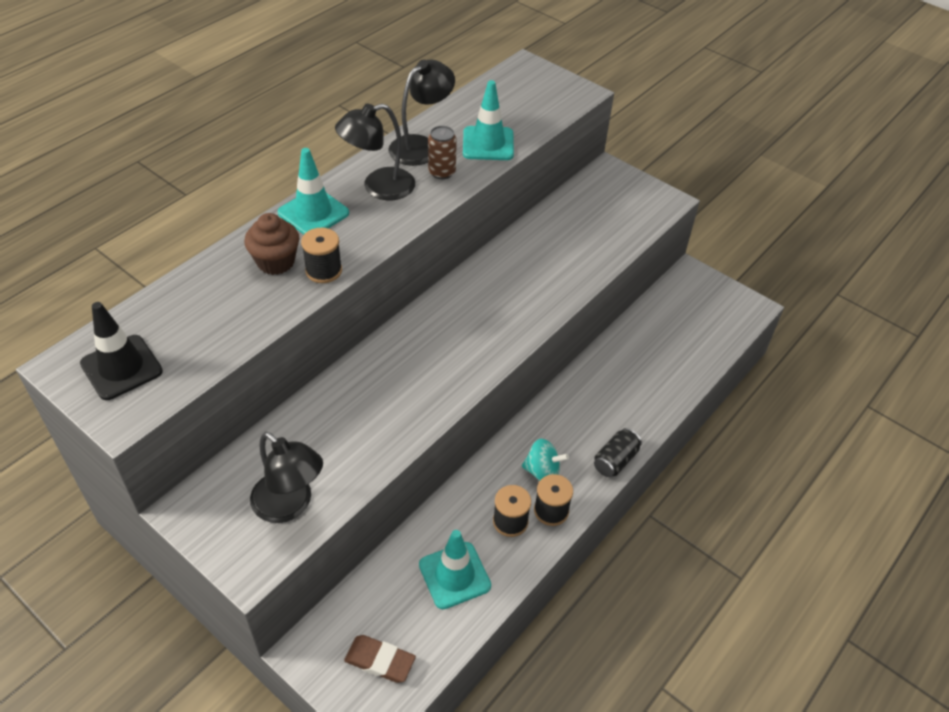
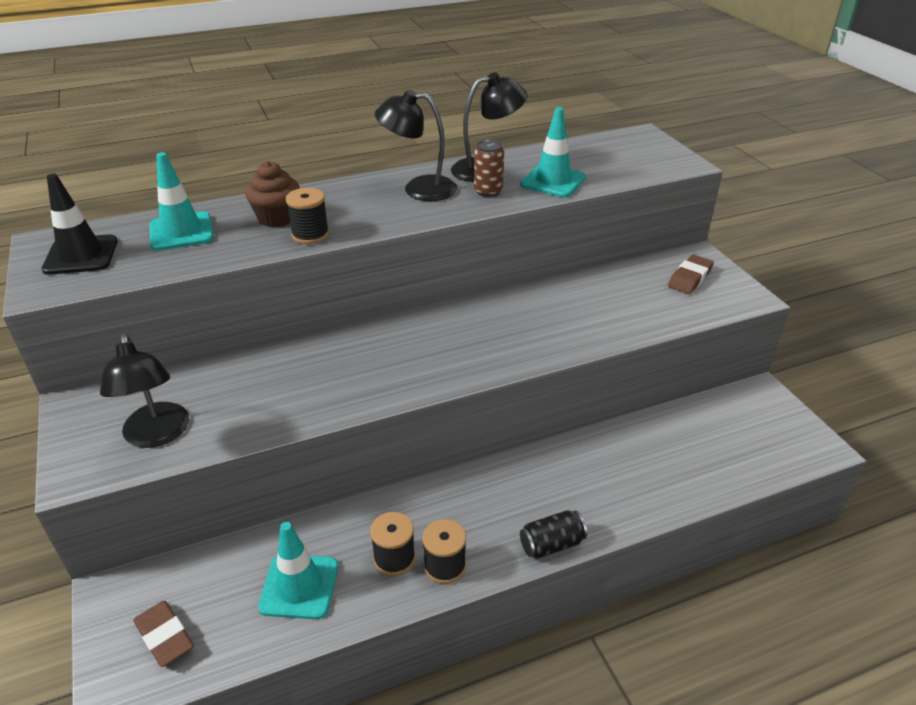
camera: 30 degrees right, 10 degrees down
(313, 213) = (344, 193): turquoise traffic cone -> turquoise traffic cone (181, 232)
(542, 471) = (463, 523): turquoise spinning top -> none
(614, 195) = (690, 278): none -> brown eraser

